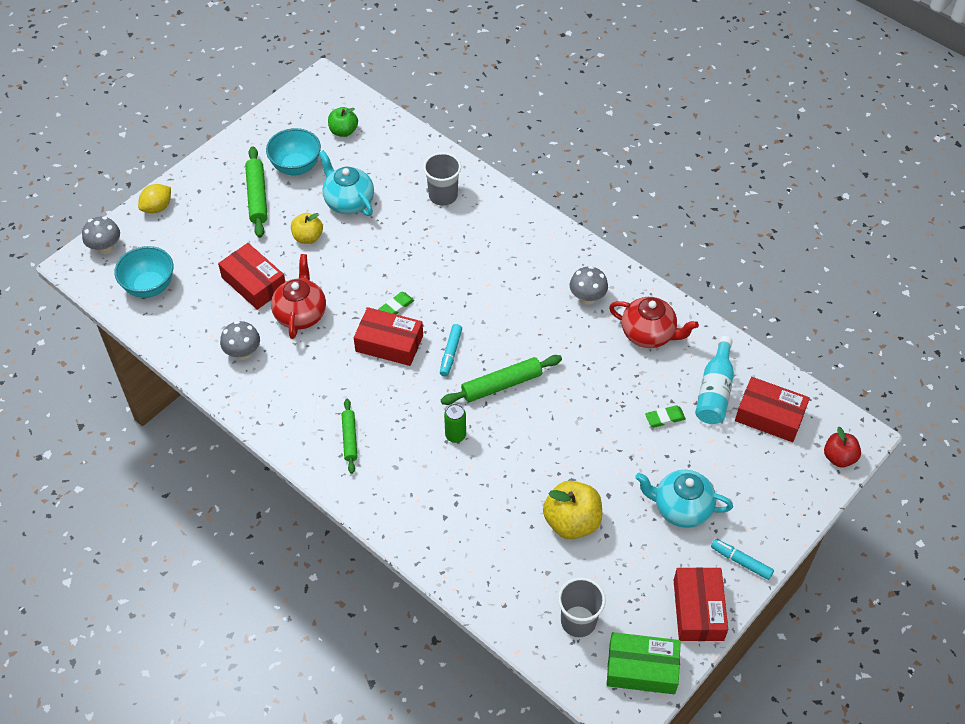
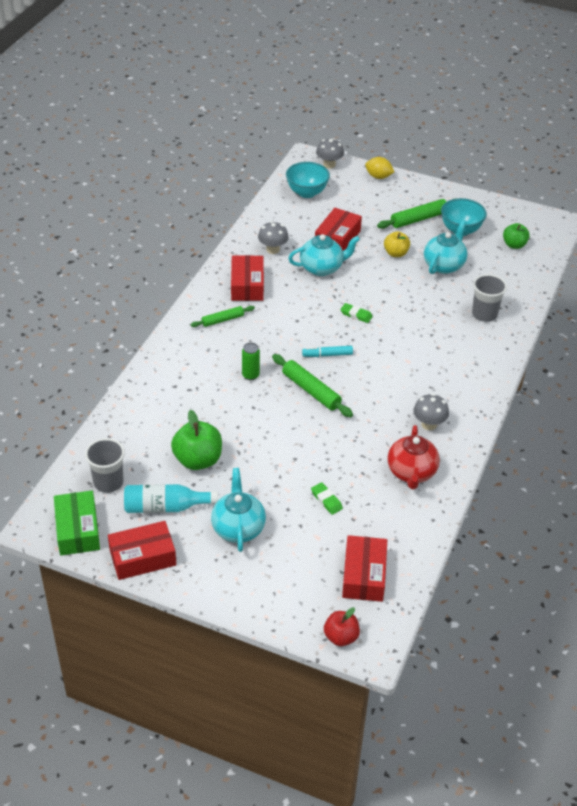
camera: 70 degrees right, 10 degrees down
(301, 314) = (322, 268): red teapot -> turquoise teapot
(389, 343) = (319, 319): red box -> red box (247, 285)
(572, 522) = (198, 460): yellow apple -> green apple
(714, 391) = (372, 530): turquoise bottle -> turquoise bottle (165, 507)
(741, 561) = (200, 579): turquoise marker -> none

